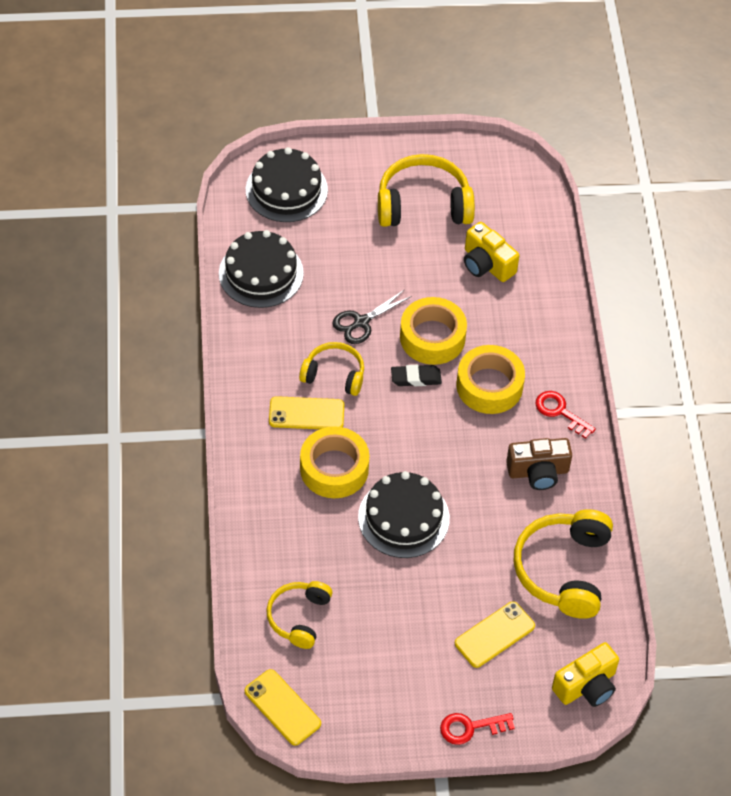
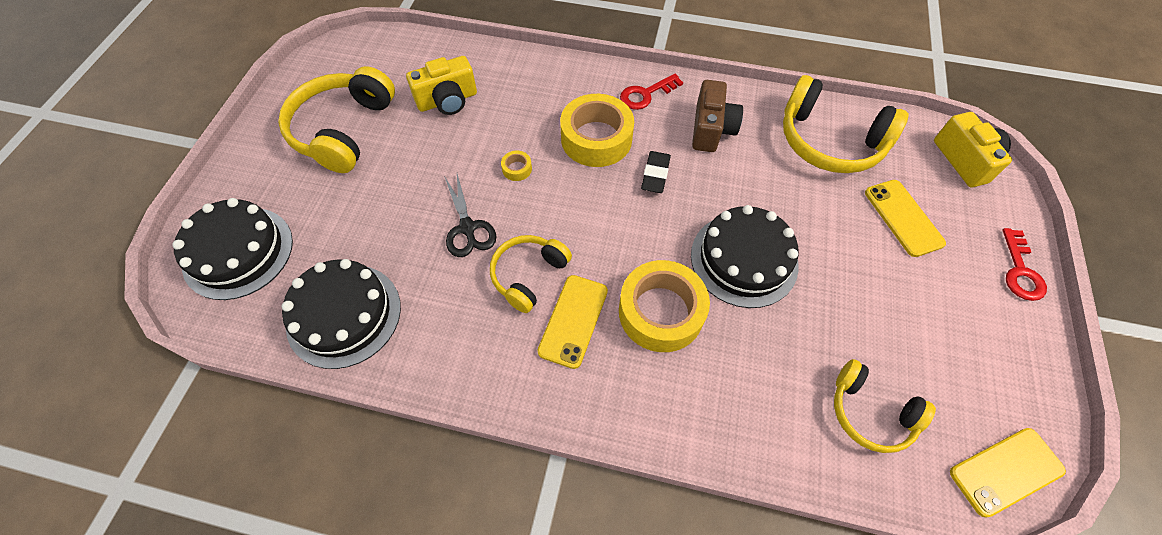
camera: 70 degrees left, 5 degrees up
(416, 378) = (563, 198): black eraser -> black eraser (655, 175)
(432, 337) = (517, 169): yellow tape -> yellow tape, size x0.40

